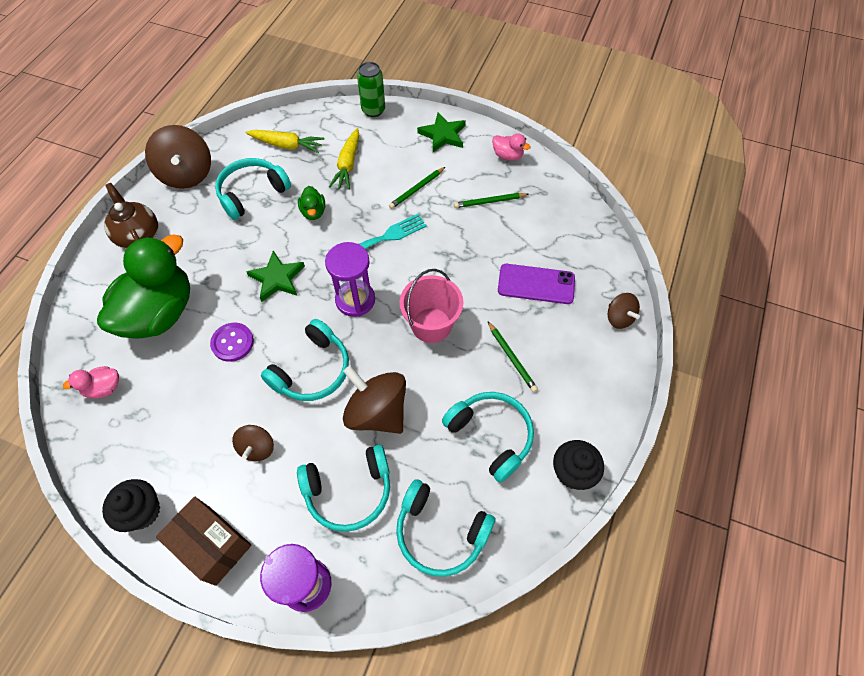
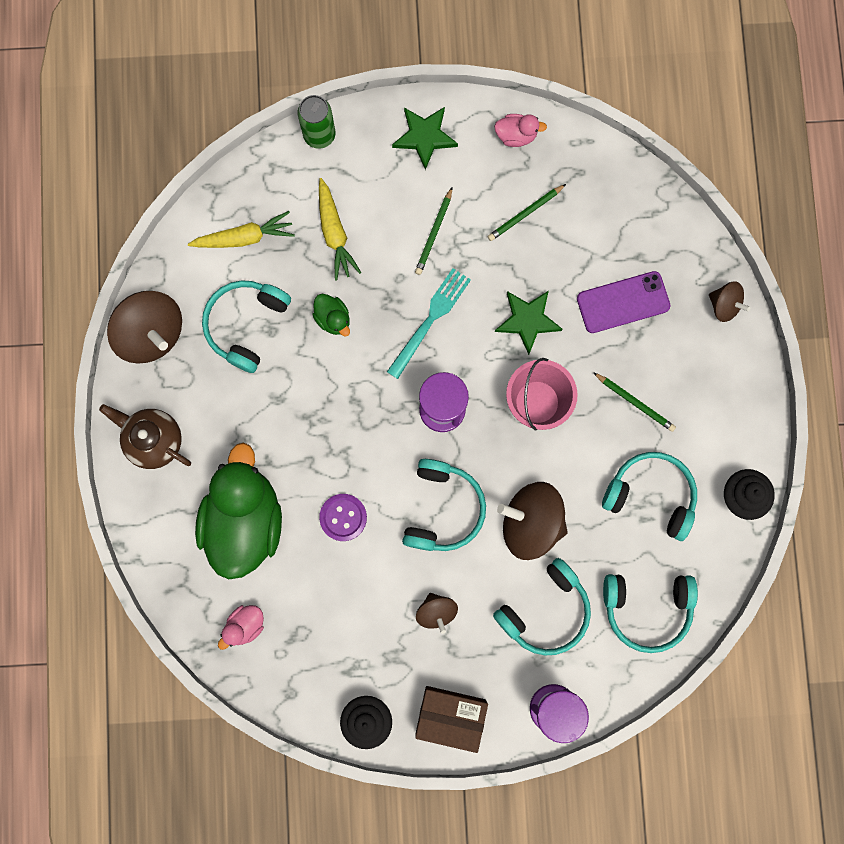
camera: 25 degrees left, 20 degrees up
(277, 278) = (343, 422): green star -> green star (527, 320)

